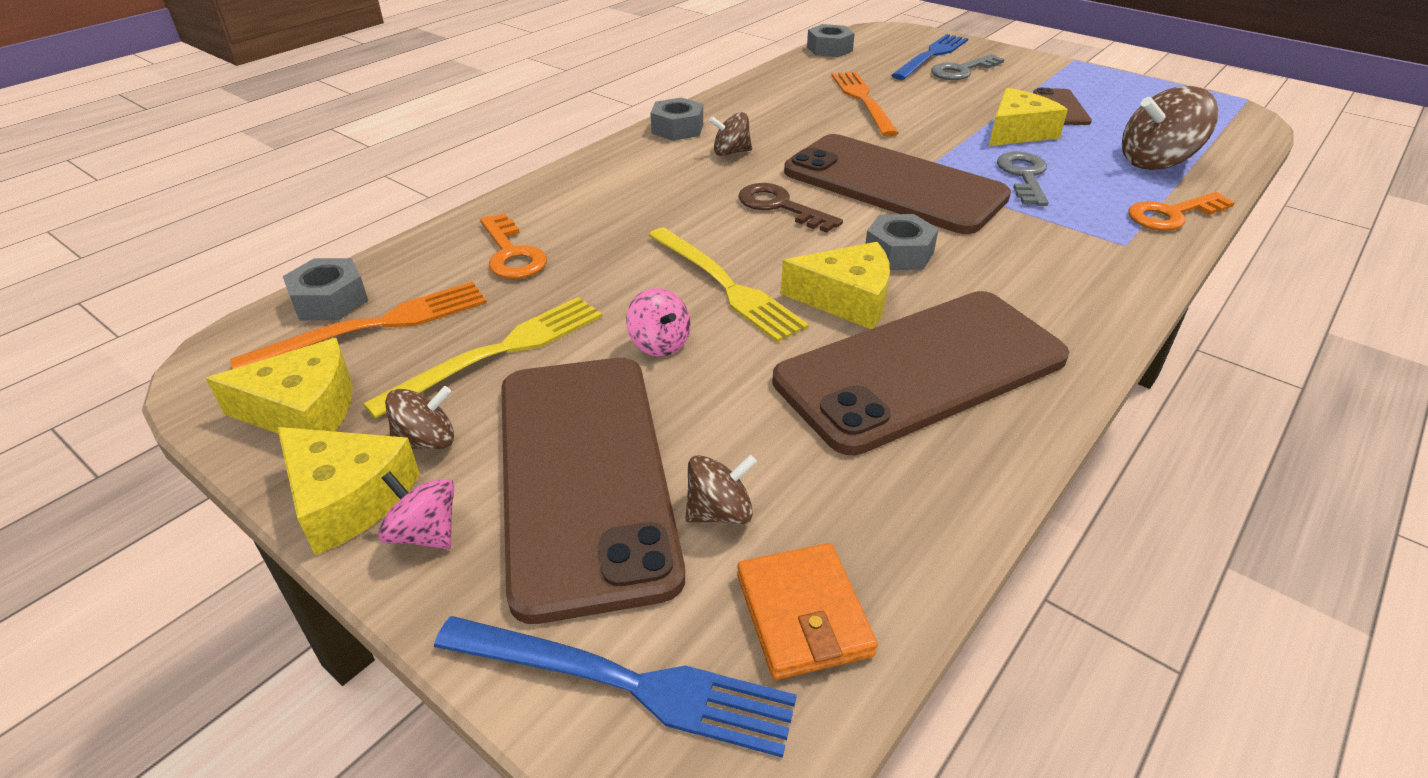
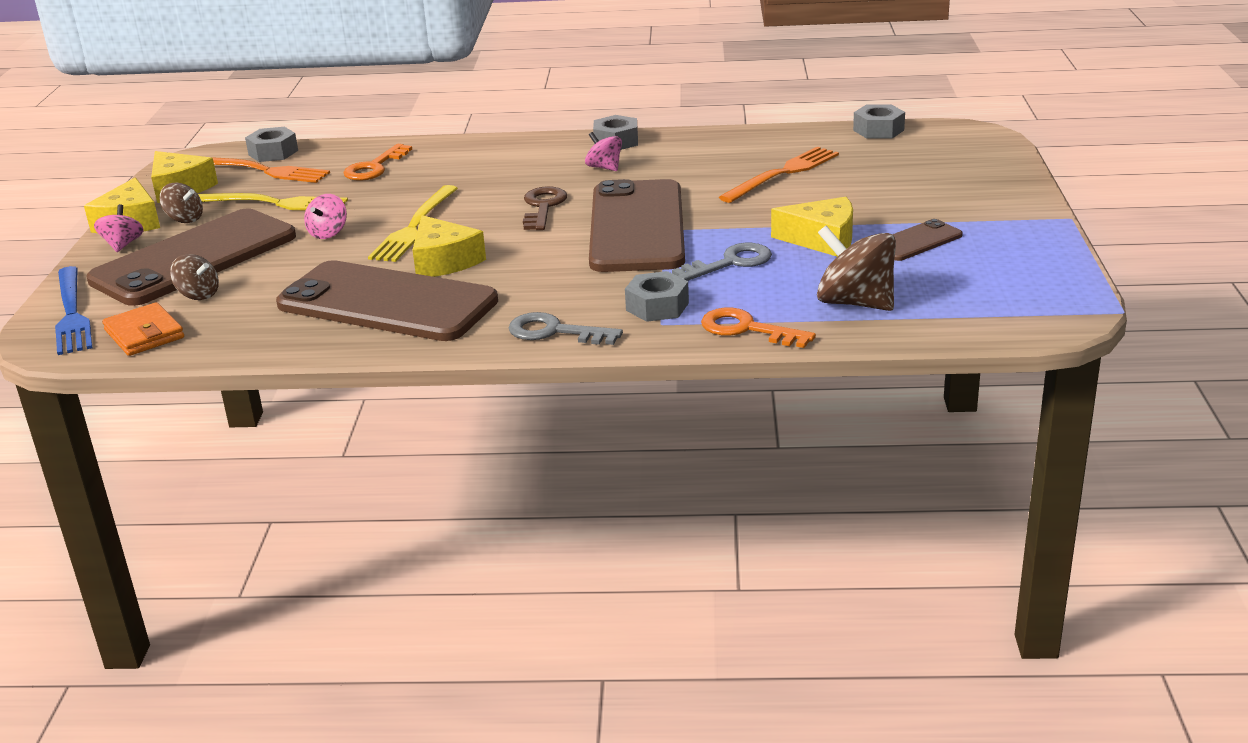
camera: 55 degrees right, 10 degrees down
(731, 152) = (604, 168): brown spinning top -> pink spinning top
(803, 614) = (144, 334): orange wallet -> orange wallet turned 75 degrees counterclockwise
(898, 253) = (529, 258): grey nut -> grey nut (657, 306)
(931, 56) = (945, 166): blue fork -> none
(962, 71) = (931, 185): grey key -> grey key (554, 332)

